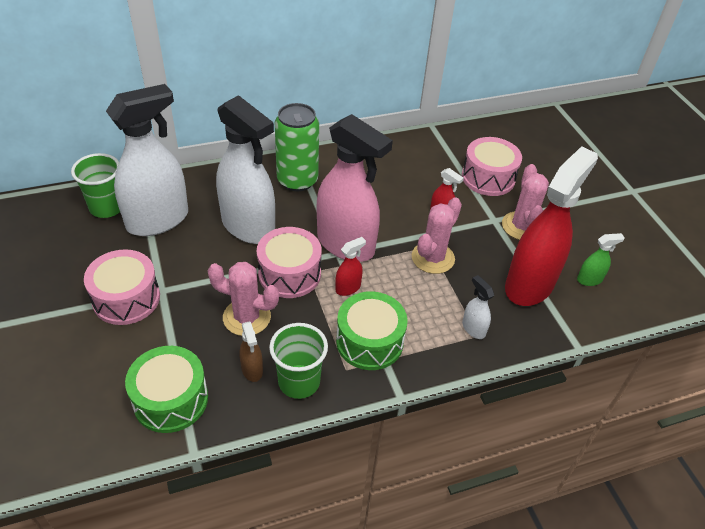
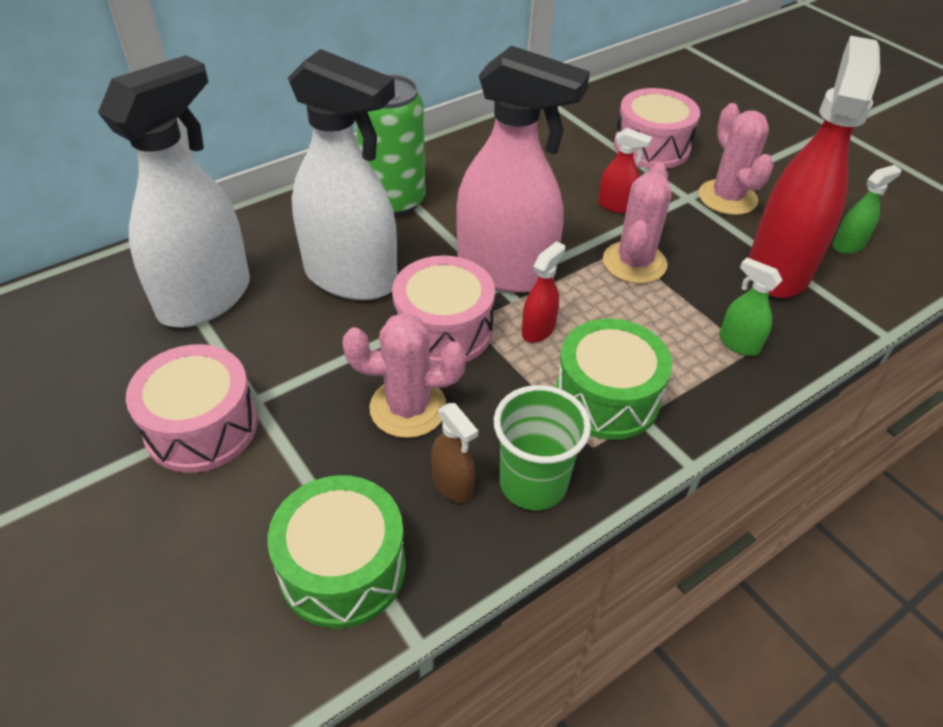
camera: 15 degrees left, 0 degrees up
(107, 207) = (114, 297): green cup -> none
(473, 328) = (738, 343): white spray bottle -> green spray bottle

